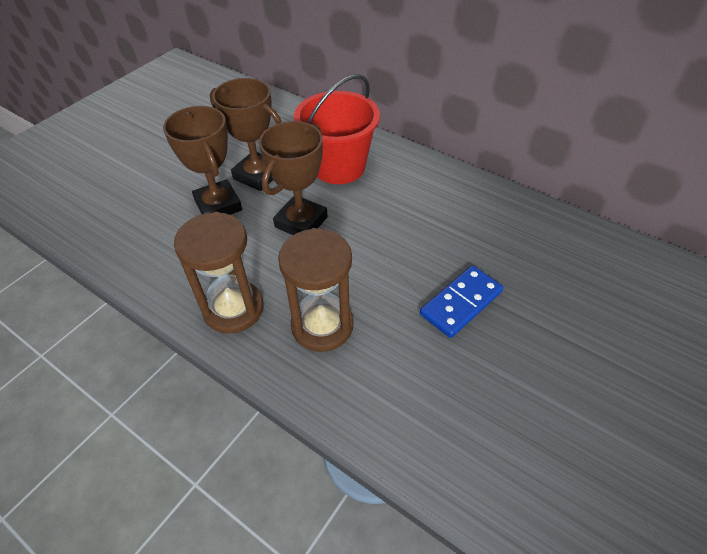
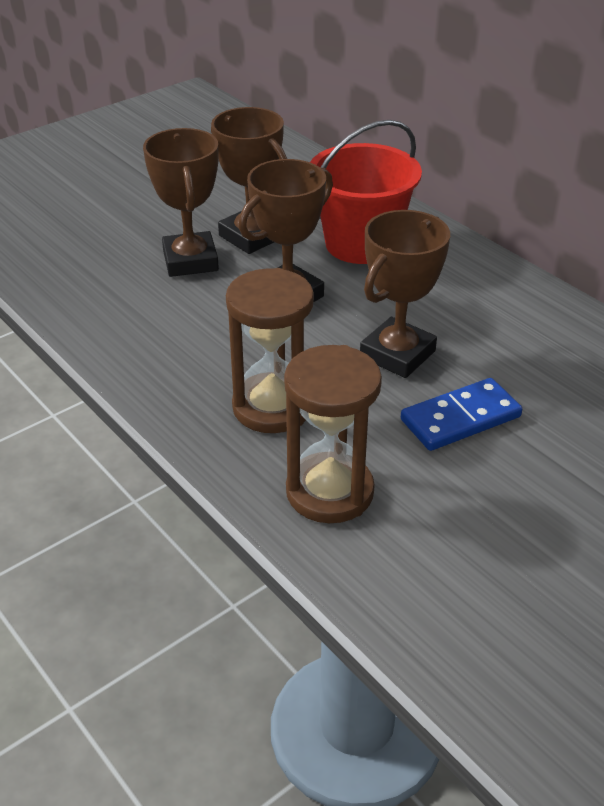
camera: 15 degrees right, 10 degrees down
(233, 309) = (171, 370): brown hourglass -> brown hourglass (329, 492)
(397, 256) = (397, 354): none -> brown trophy

